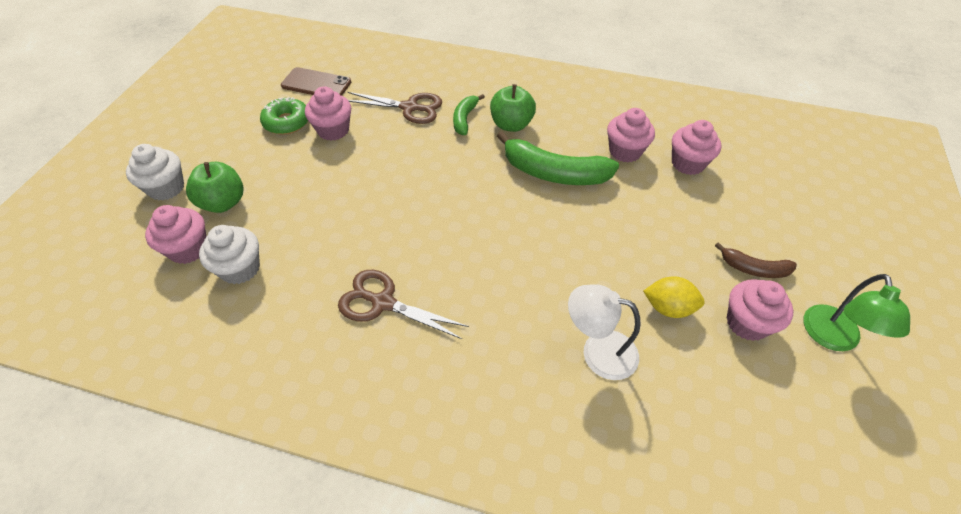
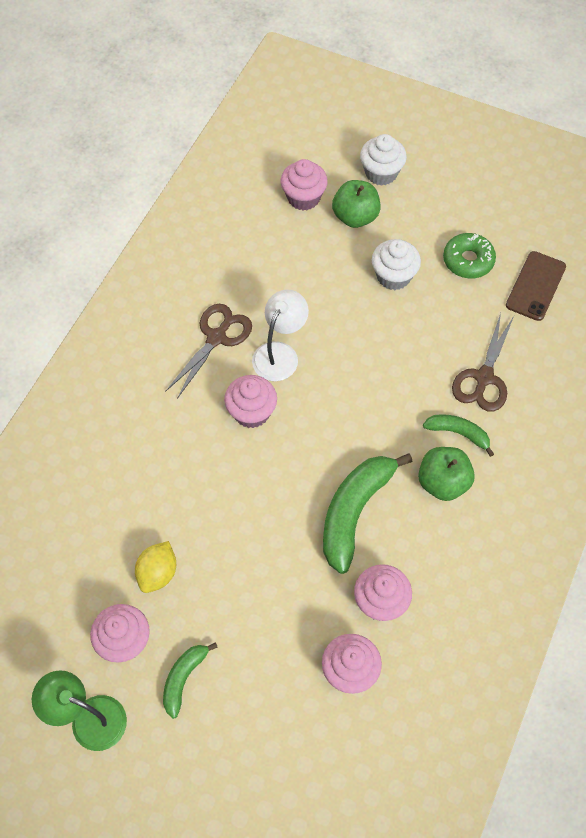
camera: 100 degrees right, 10 degrees up
(240, 268) = (275, 235): white cupcake -> white cupcake (393, 276)
(333, 130) = (450, 302): pink cupcake -> pink cupcake (251, 412)
(598, 351) = (129, 497): white lamp -> white lamp (280, 353)
(753, 269) = (183, 678): brown banana -> green banana

